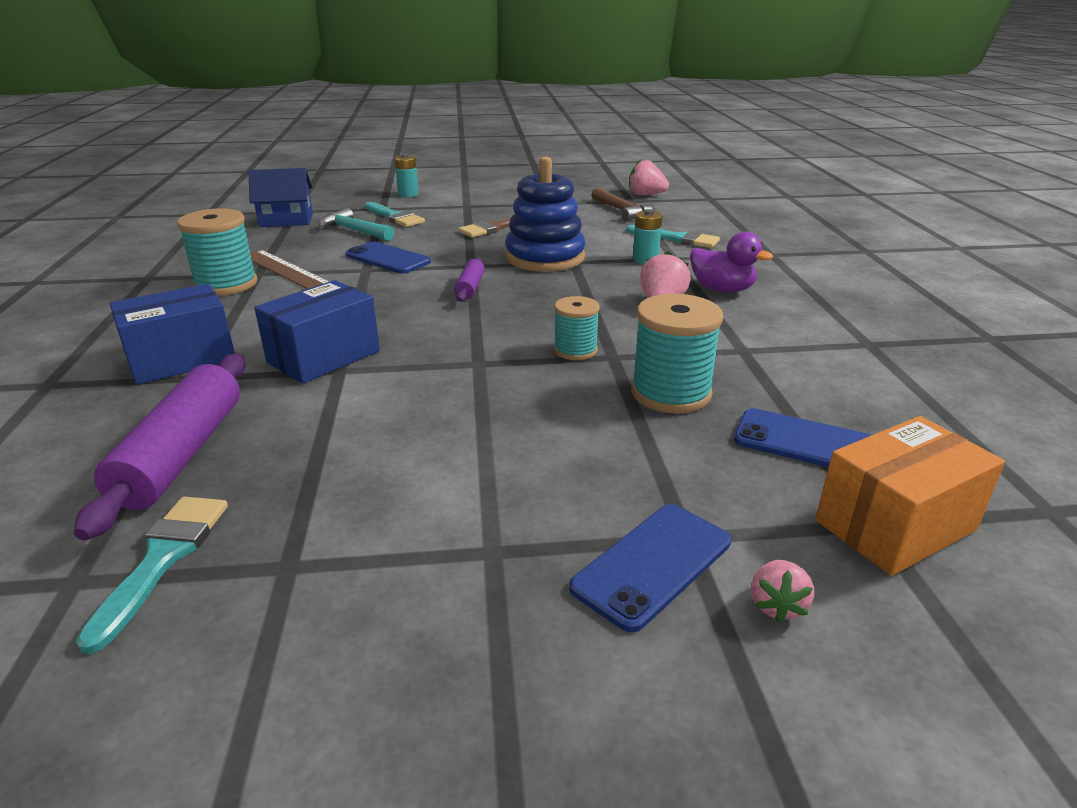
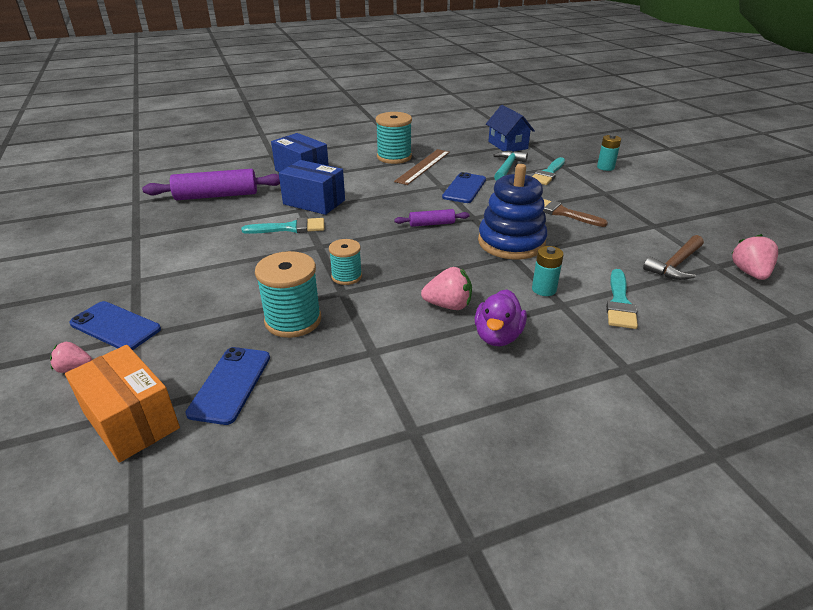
camera: 75 degrees right, 5 degrees up
(163, 558) = (145, 213): turquoise brush -> turquoise brush (290, 228)

